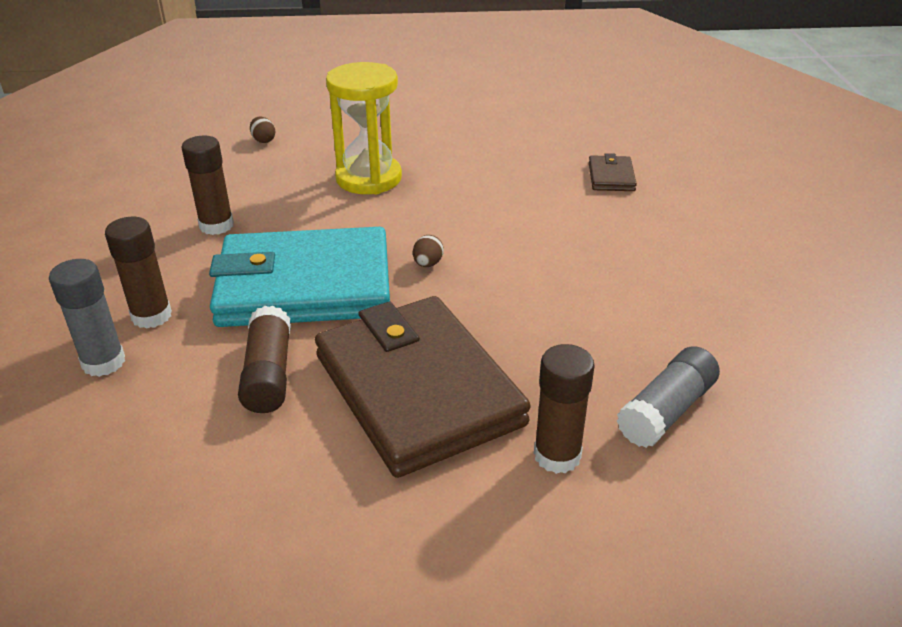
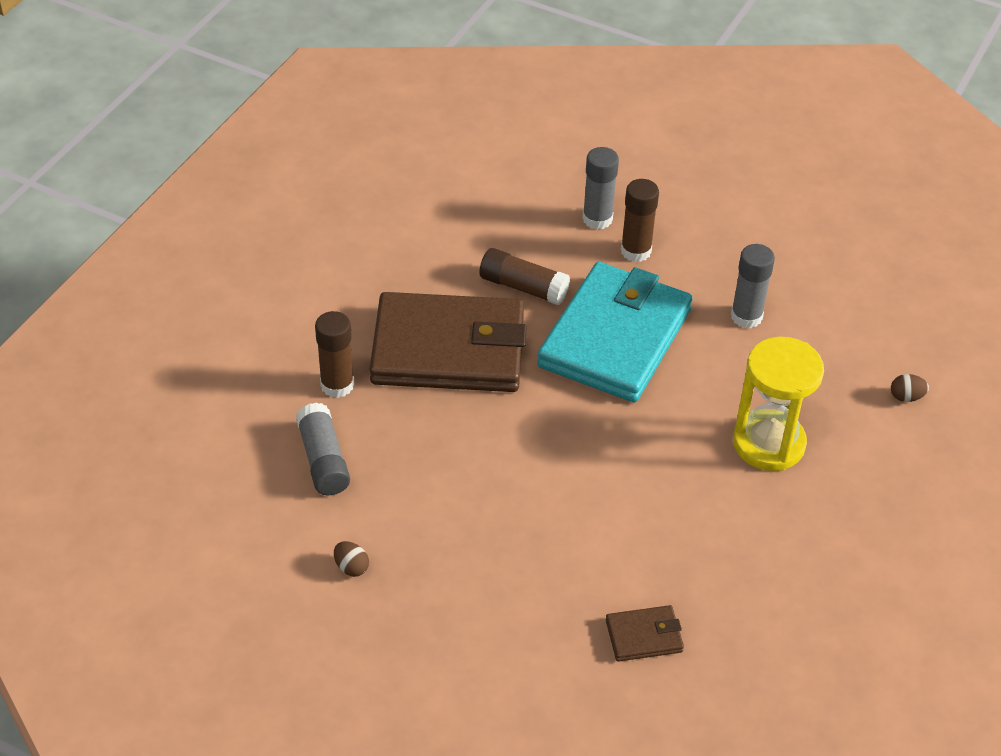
camera: 120 degrees right, 10 degrees up
(216, 225) = (746, 316): brown glue stick -> grey glue stick
(428, 264) = (591, 420): brown egg -> brown egg (351, 567)
(611, 177) = (644, 636): brown wallet -> brown wallet turned 45 degrees counterclockwise

